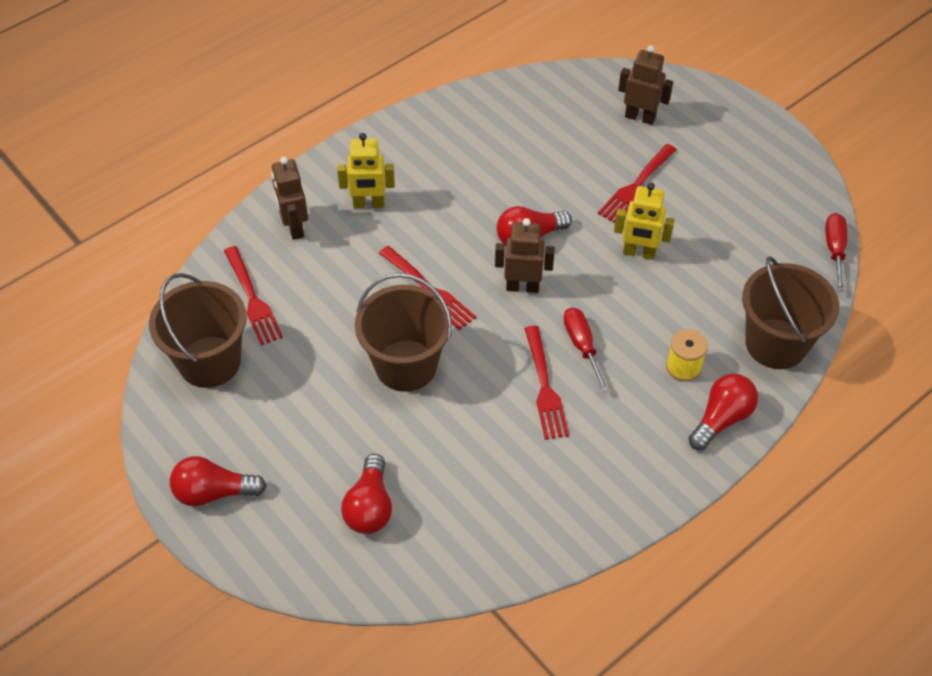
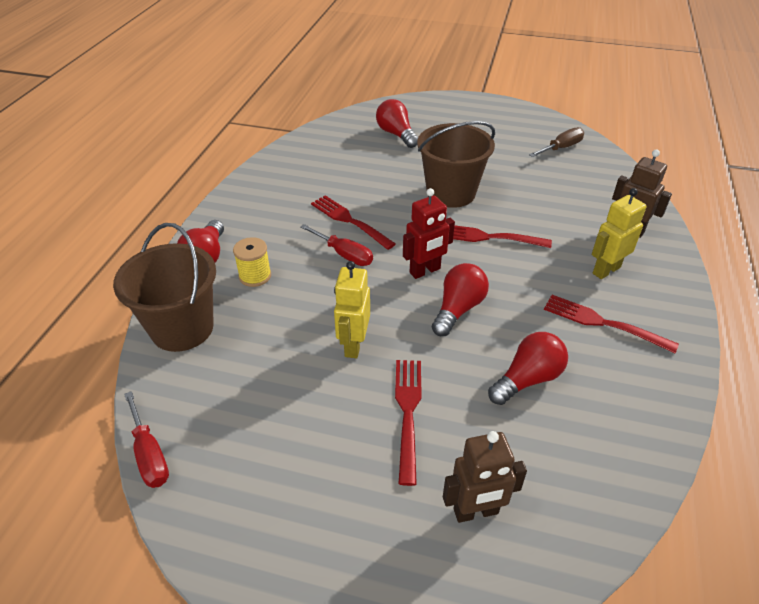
camera: 145 degrees right, 10 degrees down
(209, 362) = (561, 148): brown bucket -> brown screwdriver
(213, 492) = (480, 110): red light bulb -> red light bulb (527, 379)
(252, 298) = (587, 182): red fork -> red fork (604, 323)
(522, 287) = (425, 271): brown robot -> red robot
(639, 253) = (353, 345): yellow robot -> yellow robot turned 60 degrees counterclockwise

